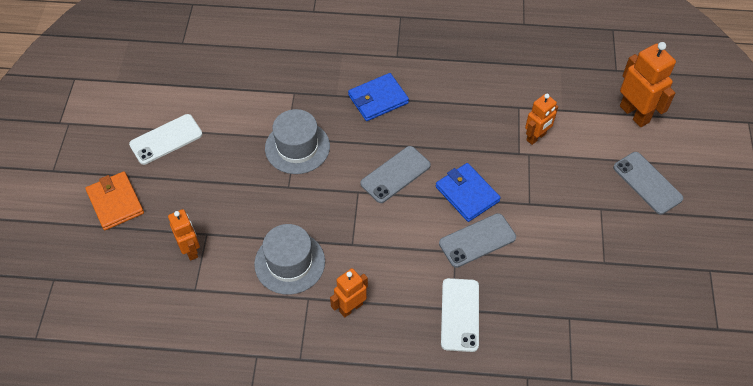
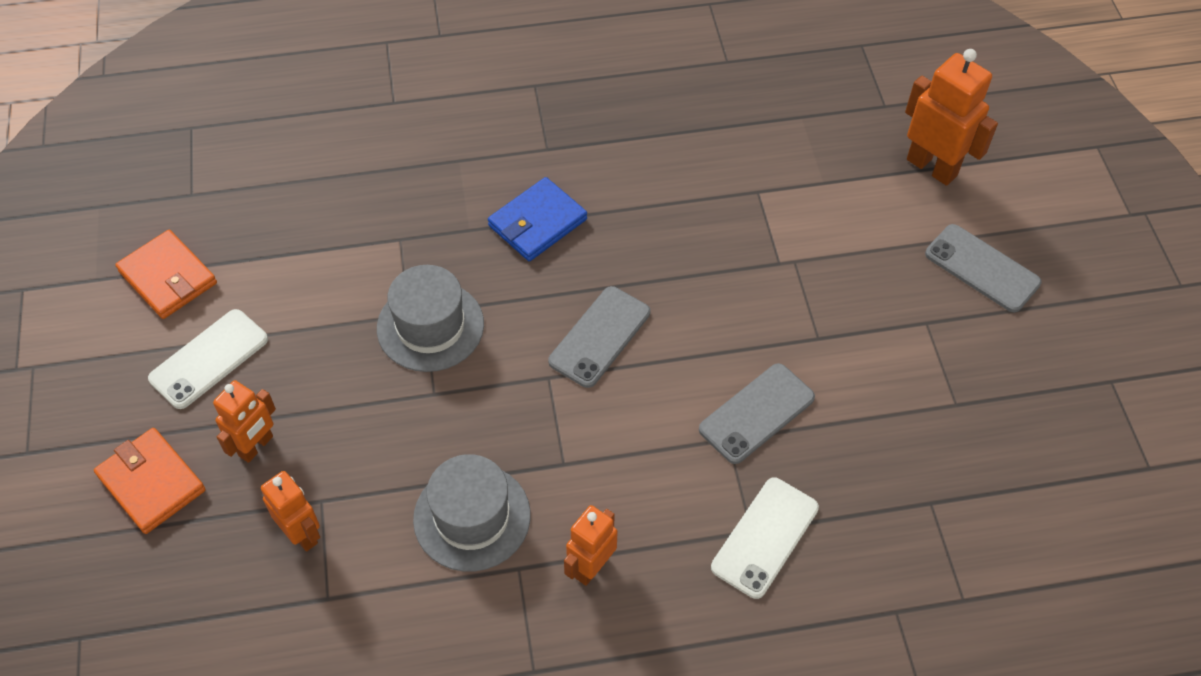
camera: 15 degrees left, 0 degrees up
(156, 88) = (168, 277): none -> orange wallet
(460, 314) = (765, 537): white phone -> white phone turned 45 degrees clockwise
(467, 194) = (719, 344): blue wallet -> none
(536, 137) = (798, 232): orange robot -> orange robot (256, 446)

